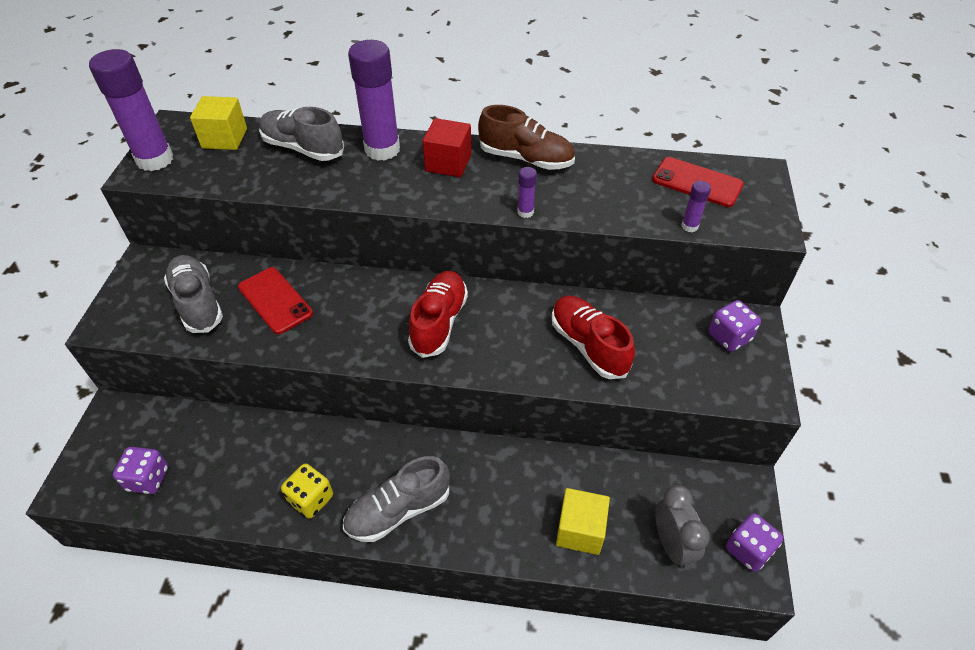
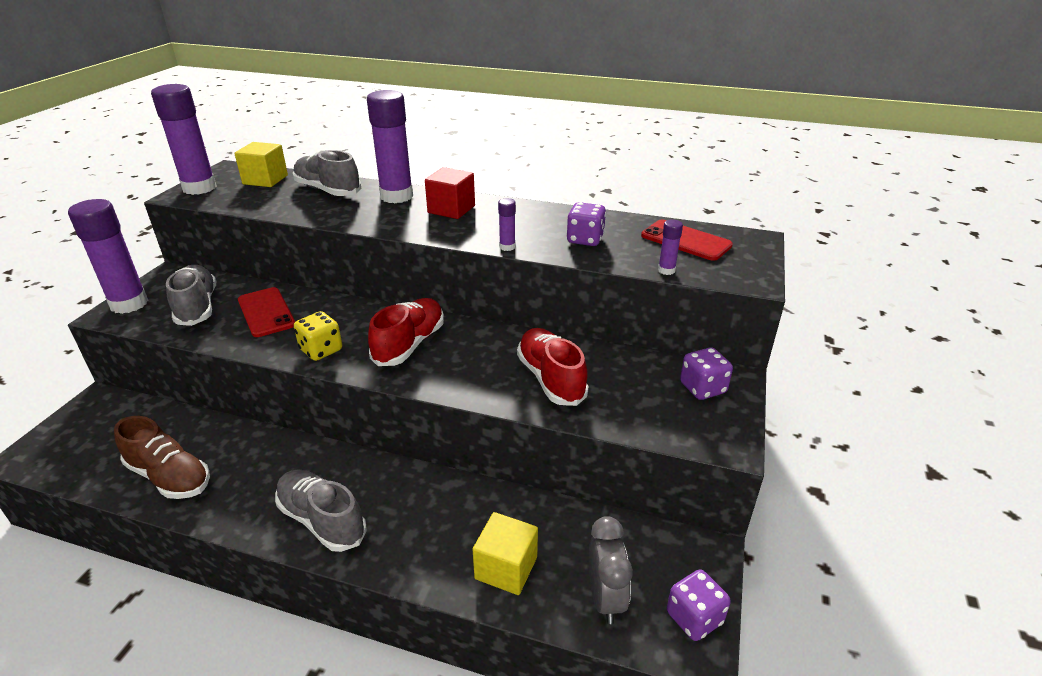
camera: 10 degrees right, 15 degrees down
(120, 308) = (129, 304): none -> purple glue stick
(148, 479) = (98, 458): purple dice -> purple dice (585, 239)
(311, 499) = (240, 497): yellow dice -> yellow dice (321, 350)
(398, 510) = (322, 520): grey shoe -> grey shoe turned 60 degrees clockwise
(526, 159) = (525, 212): brown shoe -> brown shoe (169, 477)

